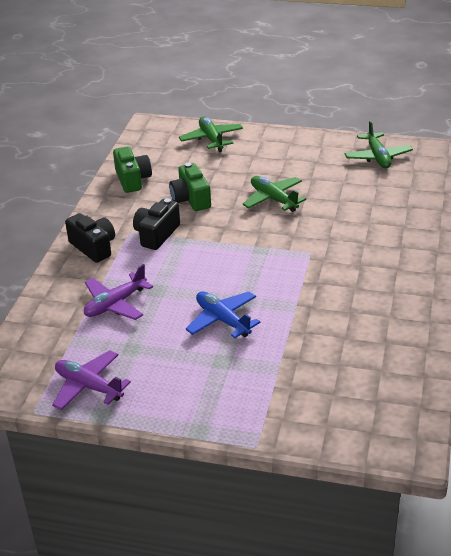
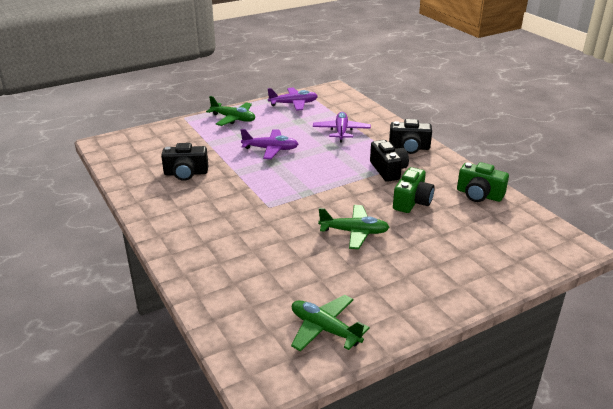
camera: 135 degrees right, 5 degrees down
(191, 199) = (412, 202): green camera -> green camera turned 90 degrees clockwise
(211, 139) = (500, 261): green plane -> green plane (233, 119)
(222, 320) = (270, 149): blue plane -> purple plane
(348, 334) = (186, 173): none -> black camera

